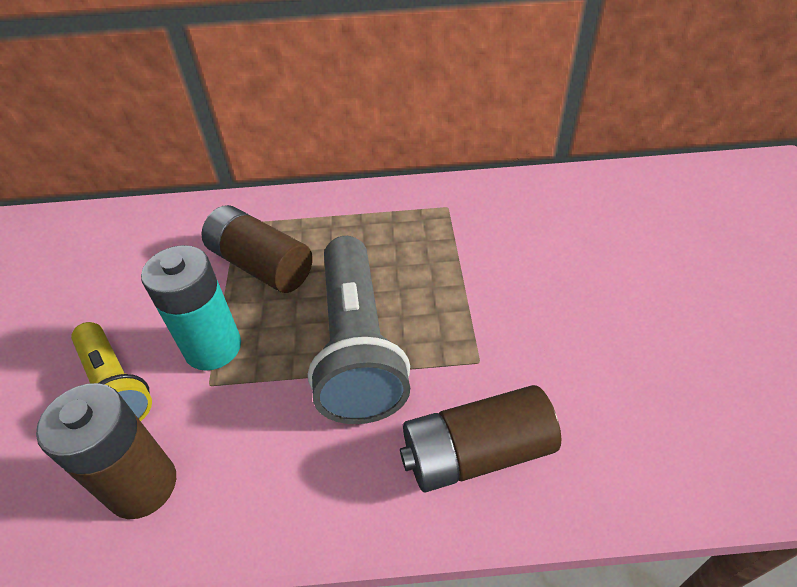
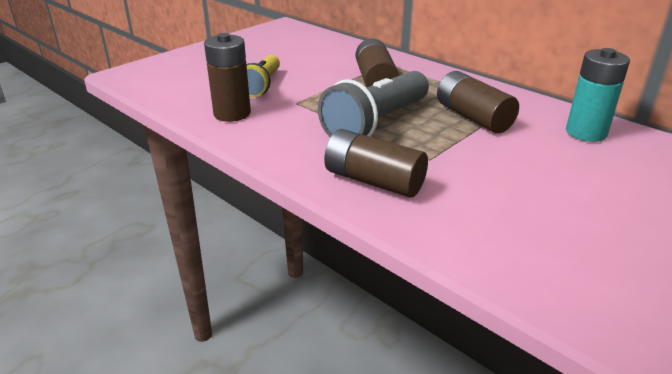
camera: 45 degrees right, 15 degrees down
(213, 347) = (314, 93): turquoise battery -> turquoise battery (586, 132)
(437, 255) = (473, 117): none -> brown battery

